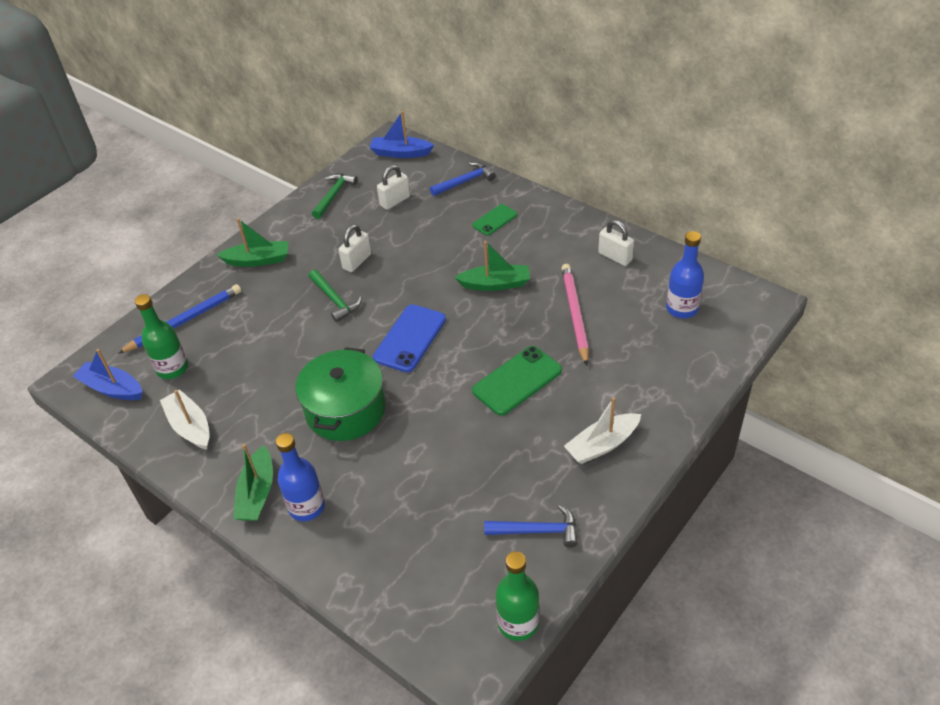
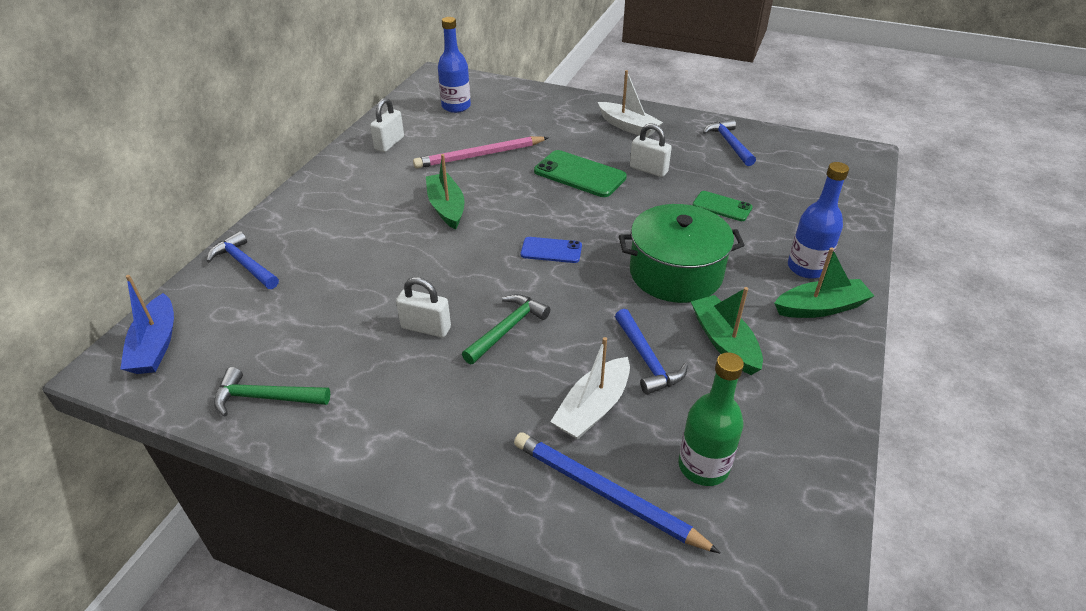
camera: 110 degrees left, 5 degrees down
(112, 388) = (781, 533): blue boat -> none
(190, 426) = (781, 402): white boat -> white boat (593, 408)
(258, 260) = (441, 445): green boat -> green boat (724, 342)
(267, 365) = (646, 359): none -> blue hammer
(395, 201) = (286, 322): white padlock -> white padlock (648, 170)
(410, 338) = (551, 250): blue phone -> blue phone, size x0.60
(494, 220) = (330, 226): green phone -> green phone (722, 206)
(518, 623) = (810, 141): green bottle -> none

